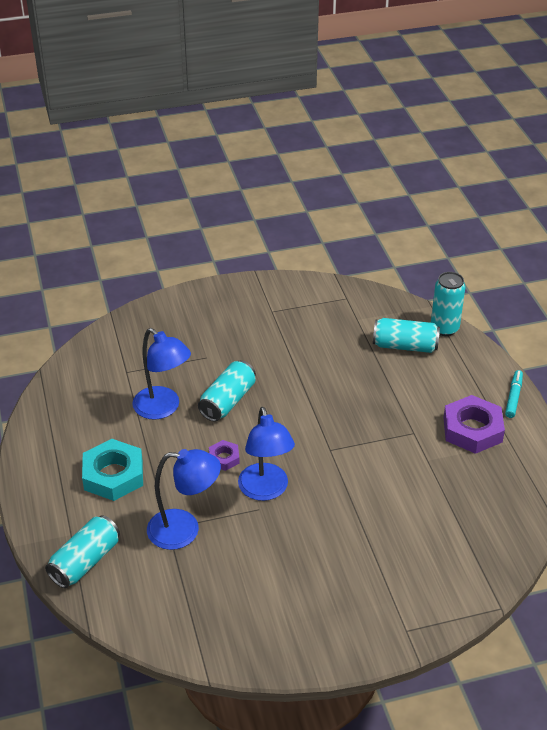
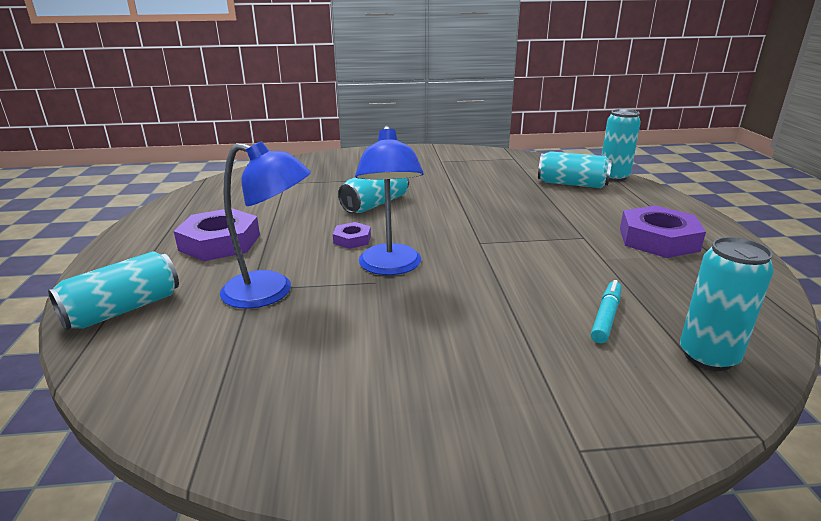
camera: 10 degrees right, 15 degrees down
(113, 475) = (220, 242): turquoise nut -> purple nut
(163, 408) = (306, 204): blue lamp -> none
(486, 554) = (708, 356): none -> turquoise can
(513, 397) = (704, 221): turquoise marker -> turquoise marker (606, 317)

